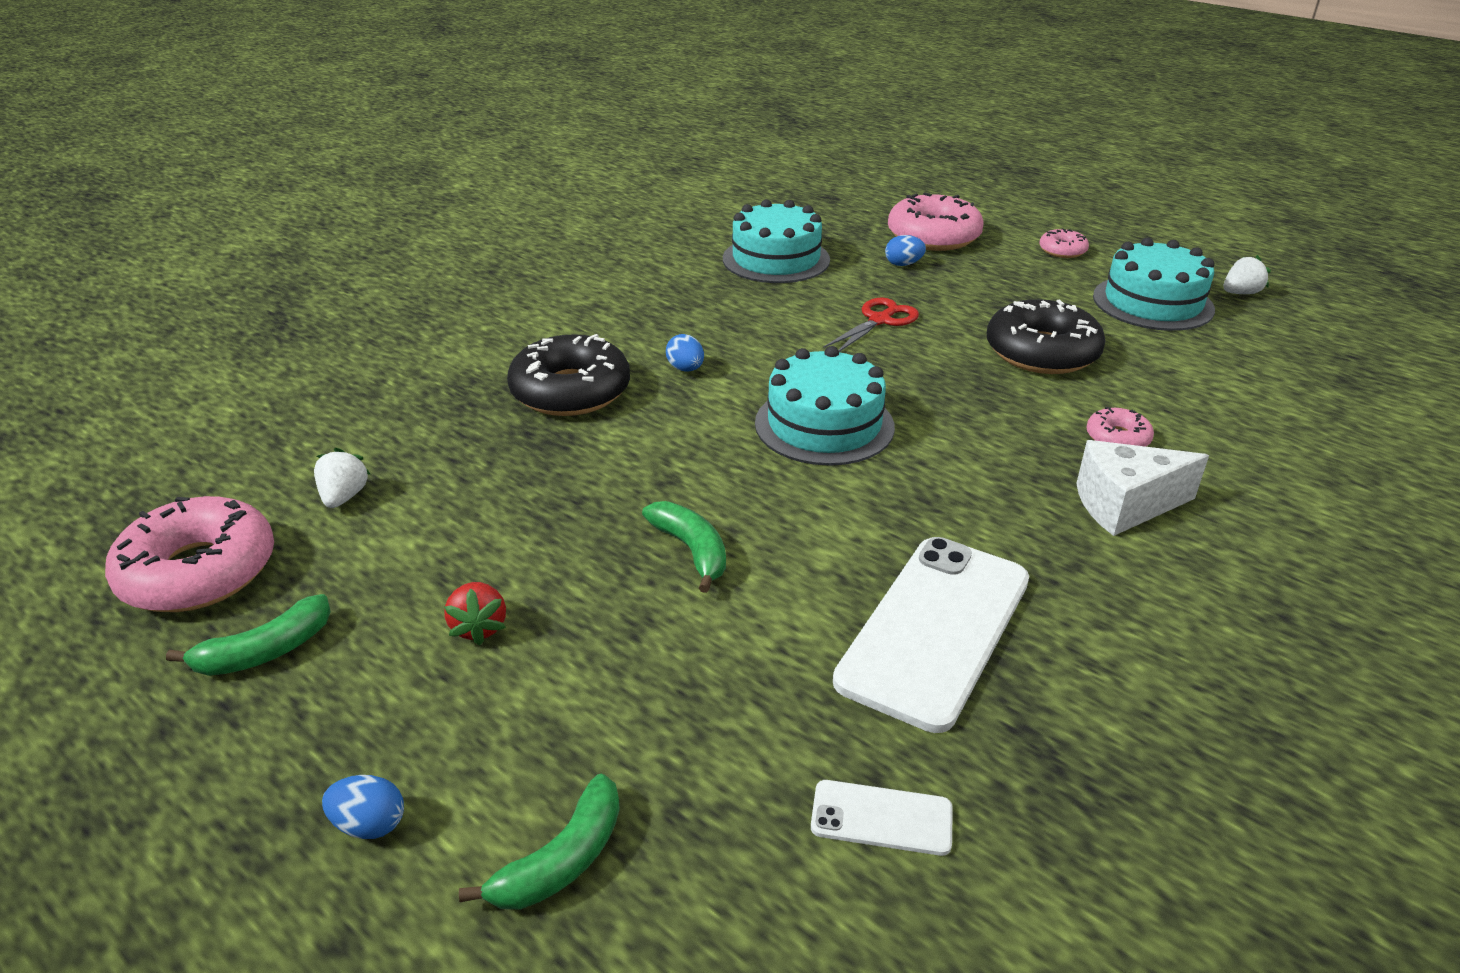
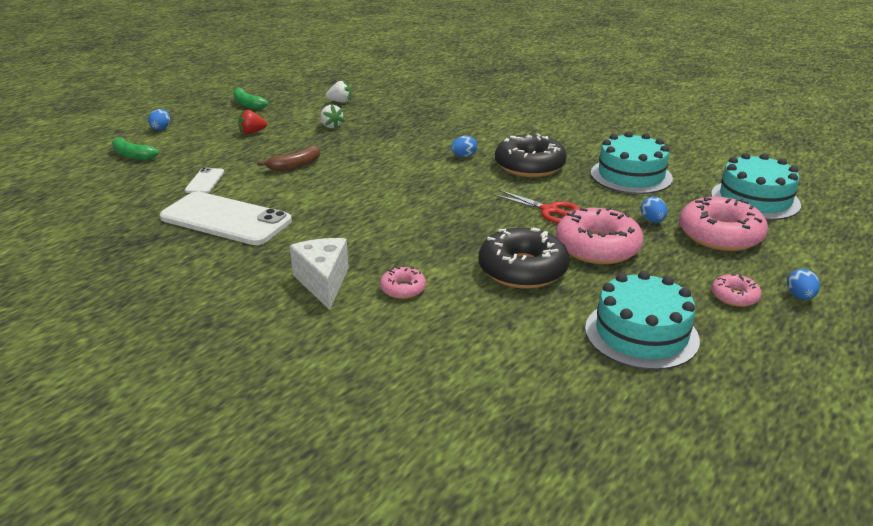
camera: 85 degrees right, 5 degrees down
(198, 571) = (294, 89): pink donut -> pink donut (597, 247)
(570, 391) = (433, 132): black donut -> black donut (529, 166)
(691, 550) = (295, 166): green banana -> brown banana
(824, 425) = (408, 193): turquoise cake -> turquoise cake (755, 199)
(881, 818) = (122, 206): white phone -> white phone (205, 181)
(1052, 224) = (800, 297): none -> blue egg
(1240, 293) = (695, 394): white strawberry -> white strawberry (331, 126)

